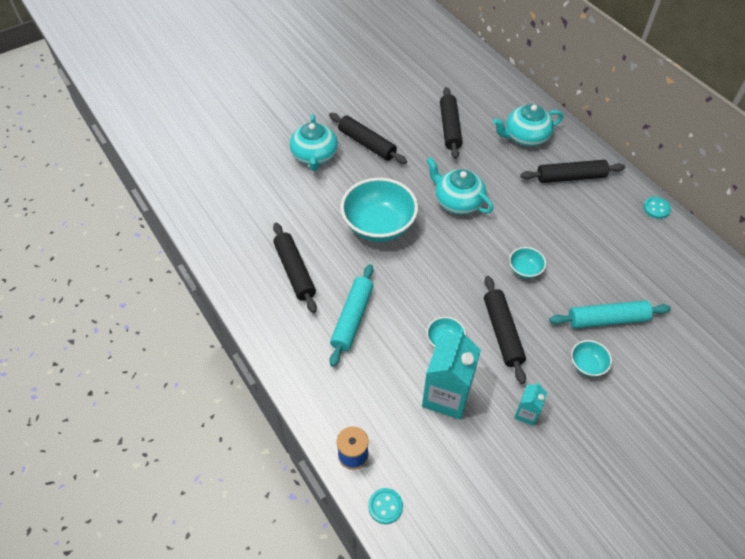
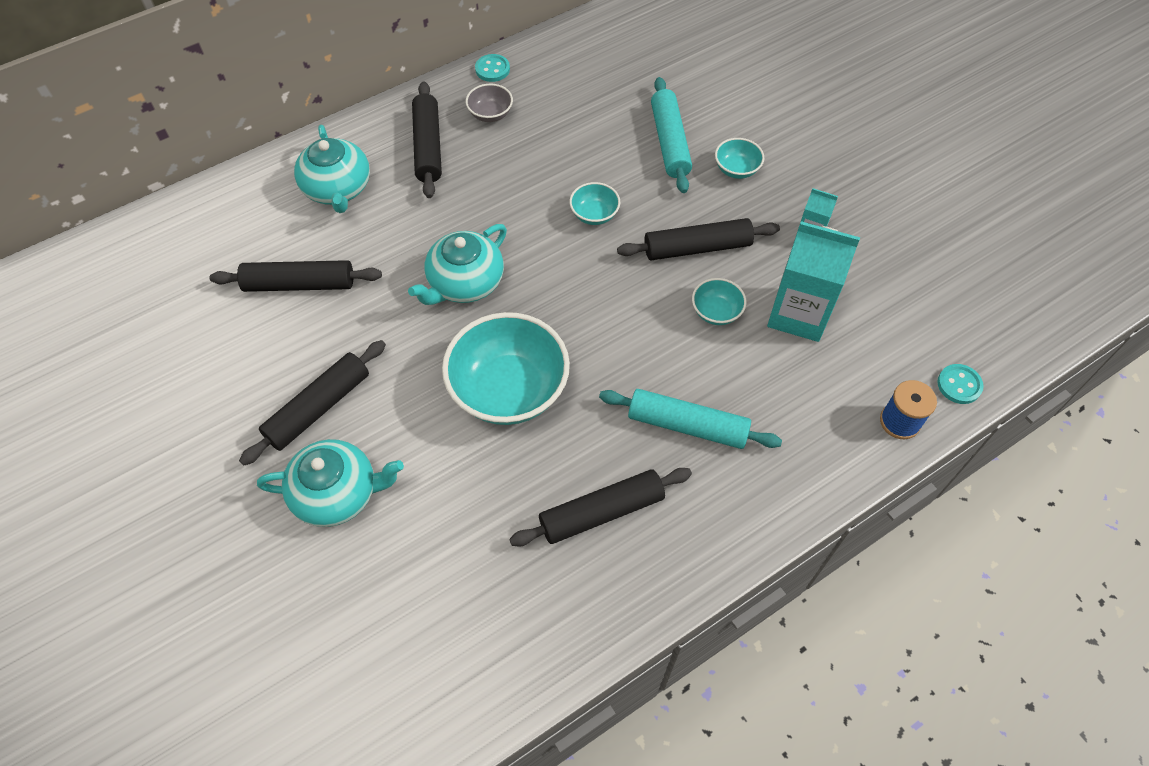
camera: 90 degrees left, 5 degrees up
(609, 209) = (490, 114): none -> grey bowl

